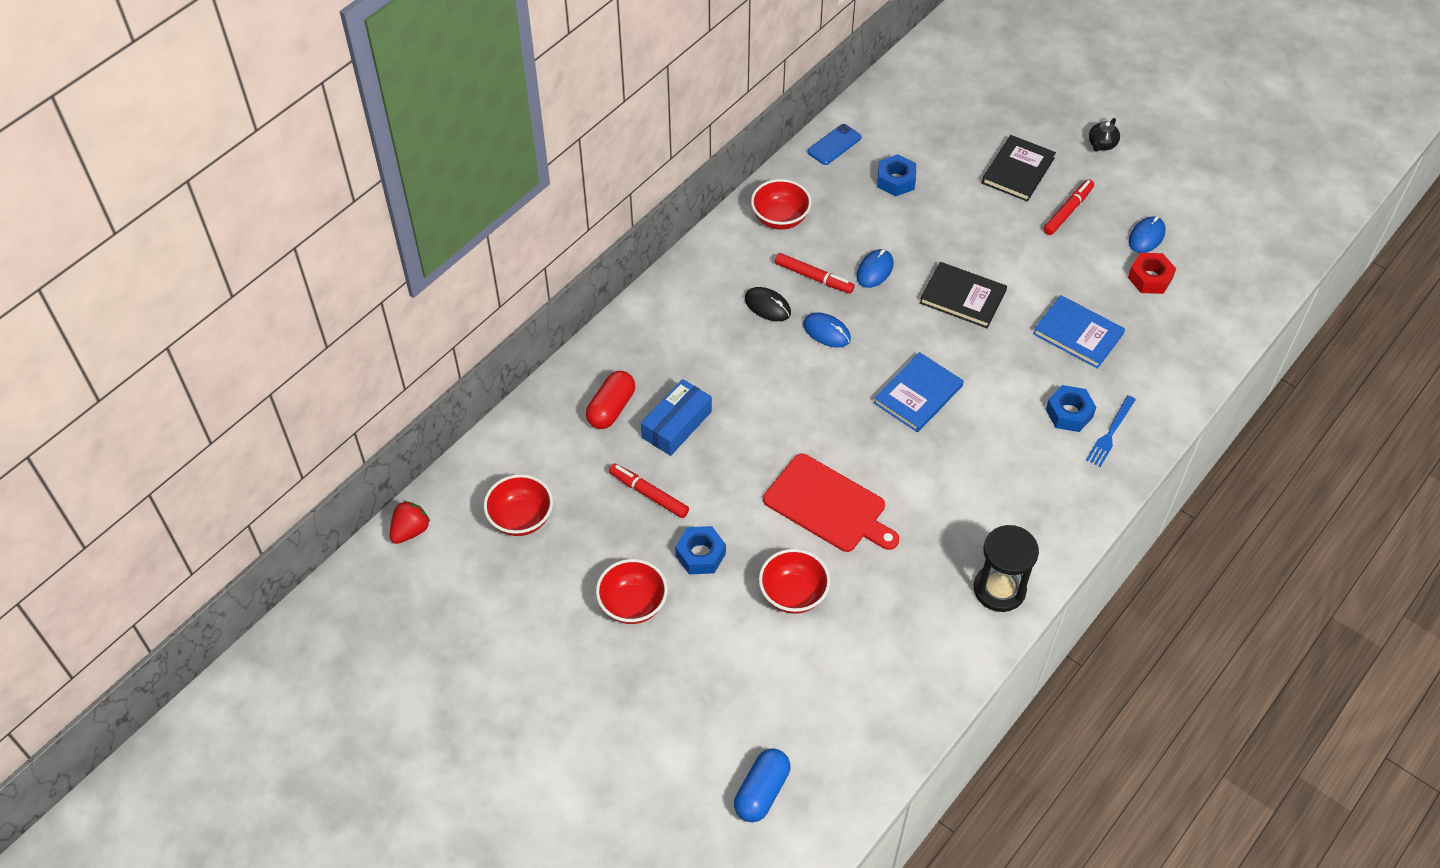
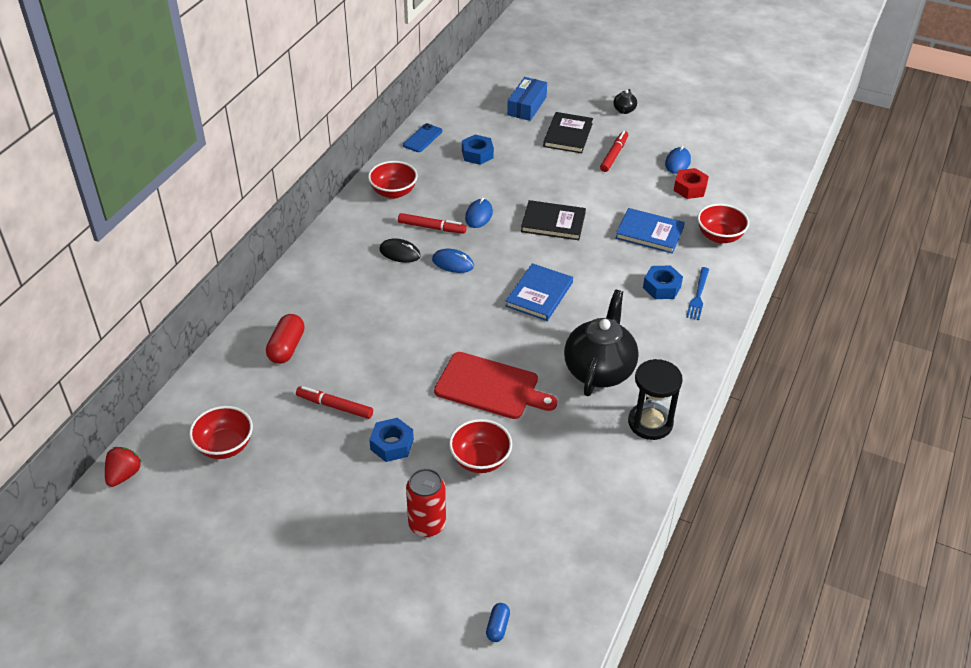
camera: 15 degrees left, 10 degrees down
(633, 604) = (342, 495): red bowl -> red bowl (719, 236)
(677, 425) = (346, 350): blue box -> blue box (527, 106)
(716, 658) = (427, 524): none -> red can
(761, 791) = (497, 627): blue capsule -> blue capsule, size x0.56
(960, 509) = (599, 370): none -> black teapot

